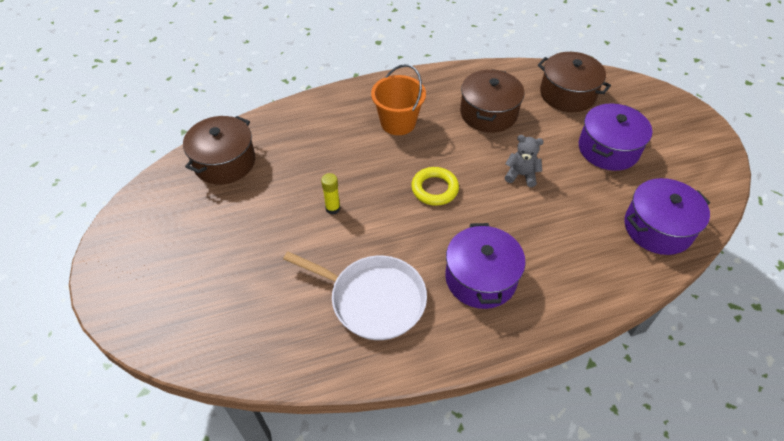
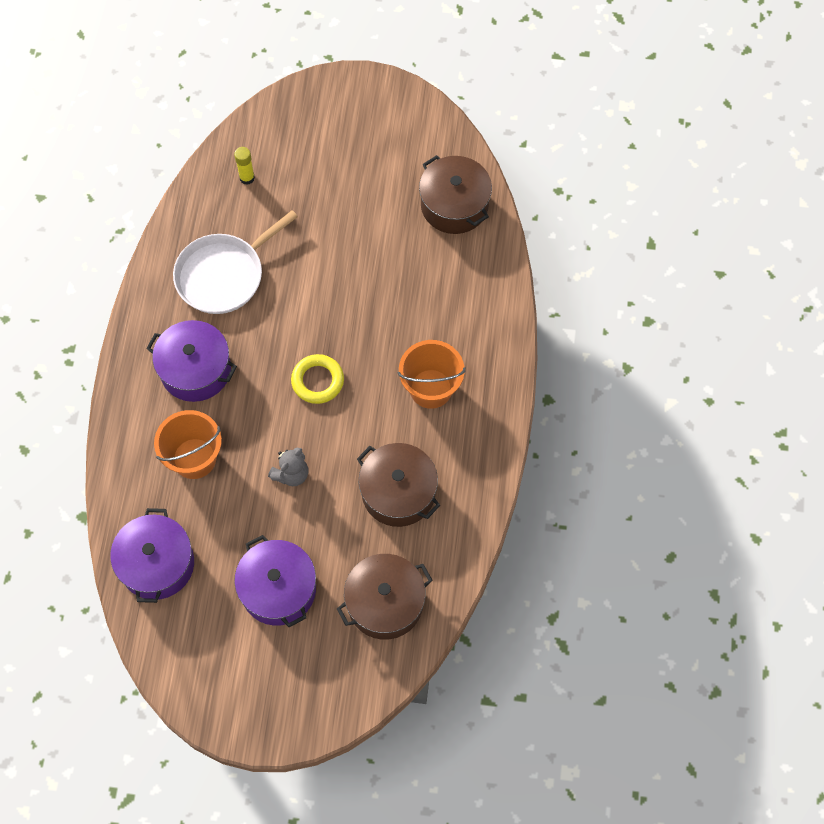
camera: 115 degrees right, 15 degrees up
(333, 208) = (342, 280): yellow glue stick -> yellow glue stick (247, 178)
(557, 242) = (194, 458): none -> orange bucket

